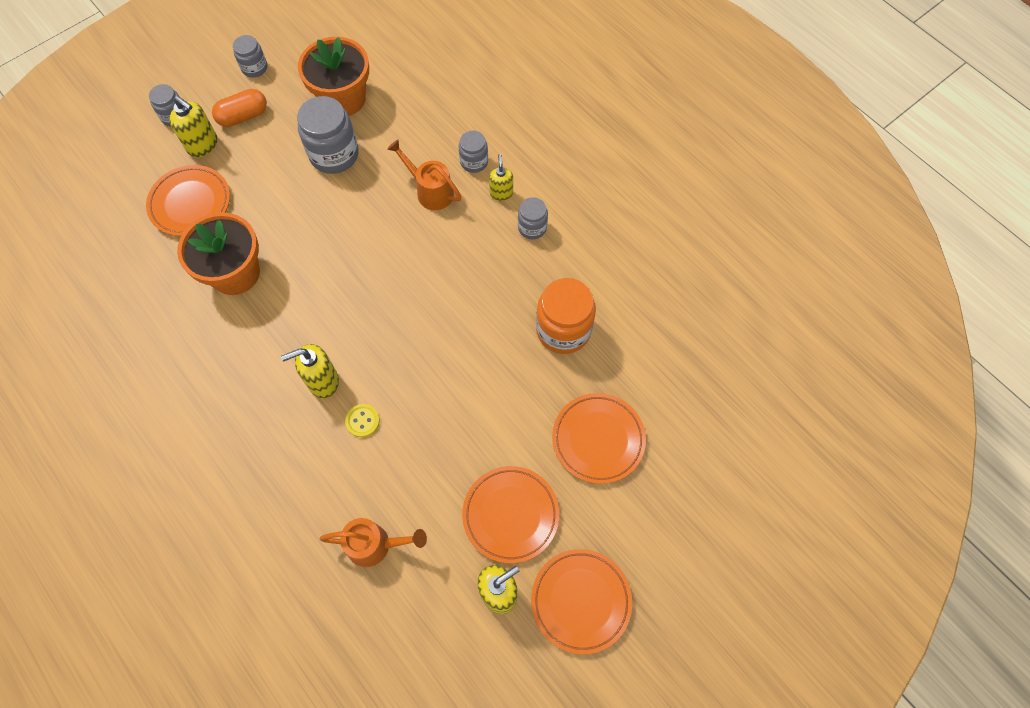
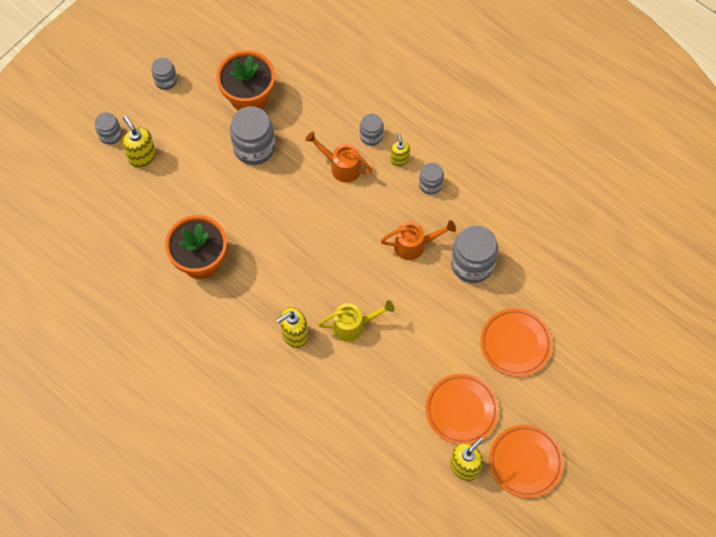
camera: 10 degrees left, 0 degrees up
(190, 203) = (147, 208): orange plate -> none
(203, 145) = (142, 156): yellow soap dispenser -> yellow soap dispenser turned 150 degrees counterclockwise
(243, 116) = (169, 125): orange capsule -> none
(362, 421) = (333, 360): yellow button -> none
(375, 545) = (366, 449): orange watering can -> orange watering can (414, 245)
(398, 382) = (353, 325): none -> yellow watering can
(563, 330) = (472, 264): orange jar -> grey jar

